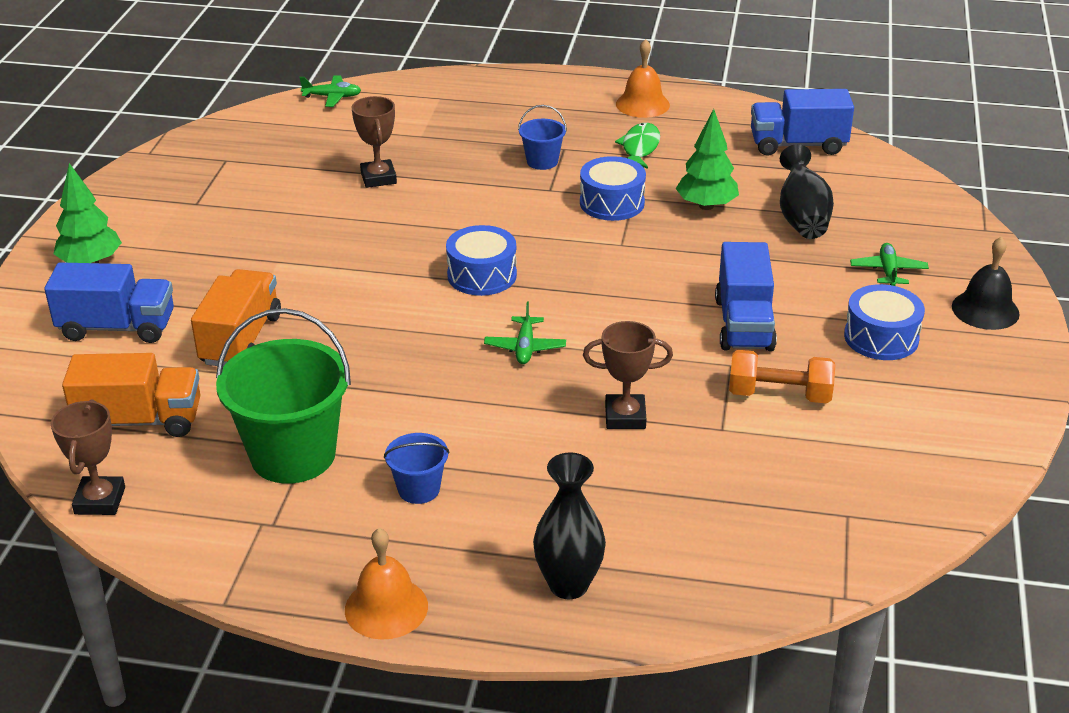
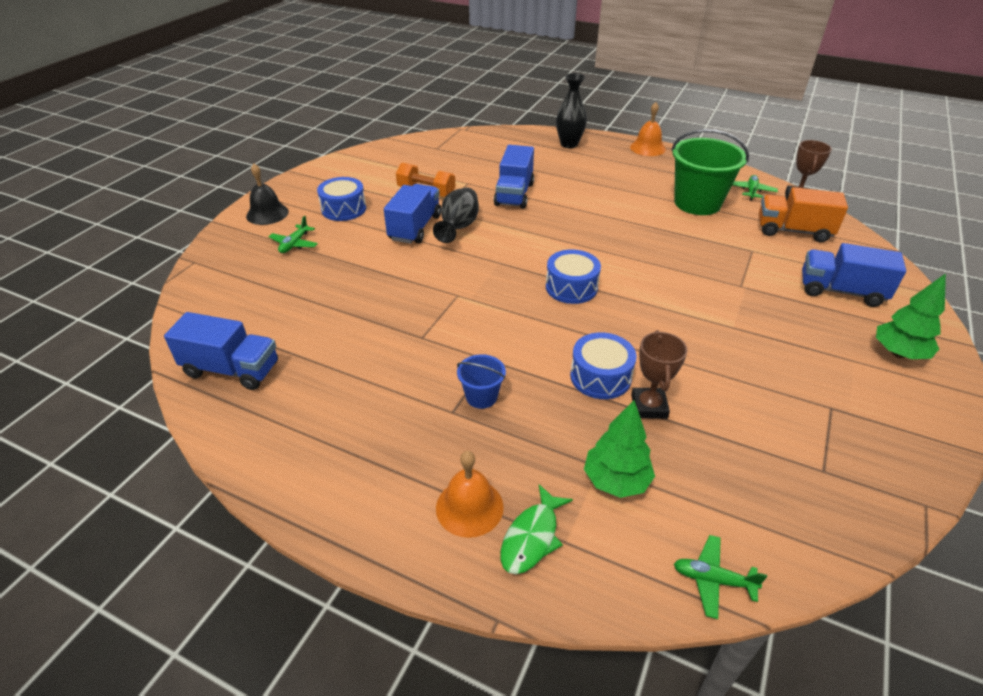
camera: 165 degrees left, 5 degrees up
(241, 339) = (745, 268): orange truck -> none
(419, 489) = (630, 181): blue bucket -> none
(525, 347) = (556, 235): green plane -> green plane (751, 191)
(612, 203) = (443, 334): blue drum -> blue drum (600, 377)
(625, 417) = (514, 194): brown trophy -> blue truck
(639, 148) = (378, 396): green fish -> green fish (532, 537)
(642, 104) = (329, 468): orange bell -> orange bell (469, 507)
(706, 206) = (369, 317): green tree -> green tree (616, 481)
(802, 217) = (307, 293): black vase -> black vase (458, 228)

